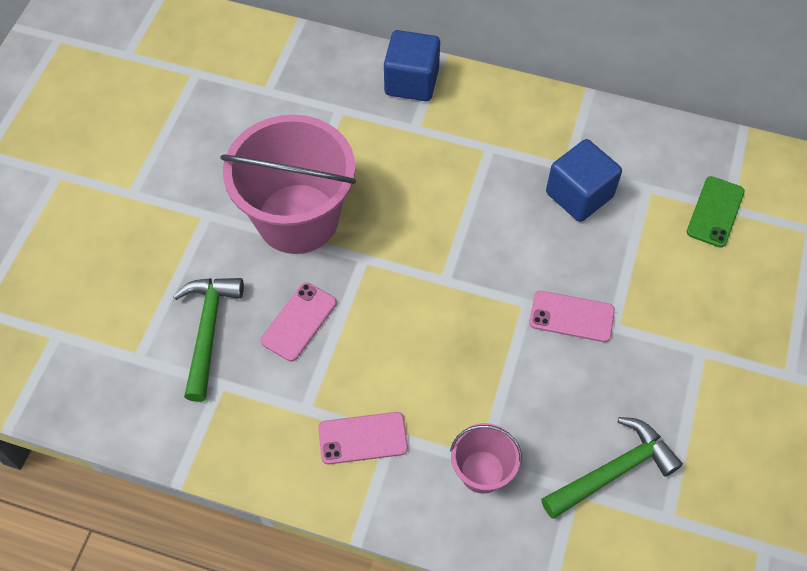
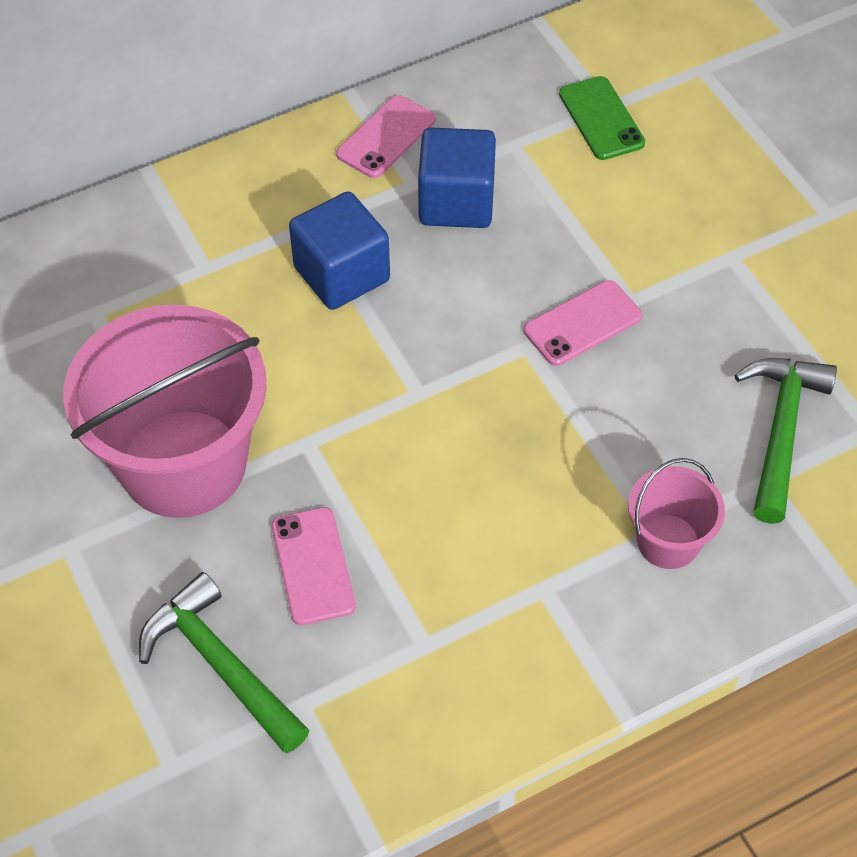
camera: 45 degrees left, 5 degrees down
(363, 438) = (518, 618): pink phone -> pink phone (386, 137)
(411, 82) = (145, 222): blue cube -> blue cube (342, 274)

